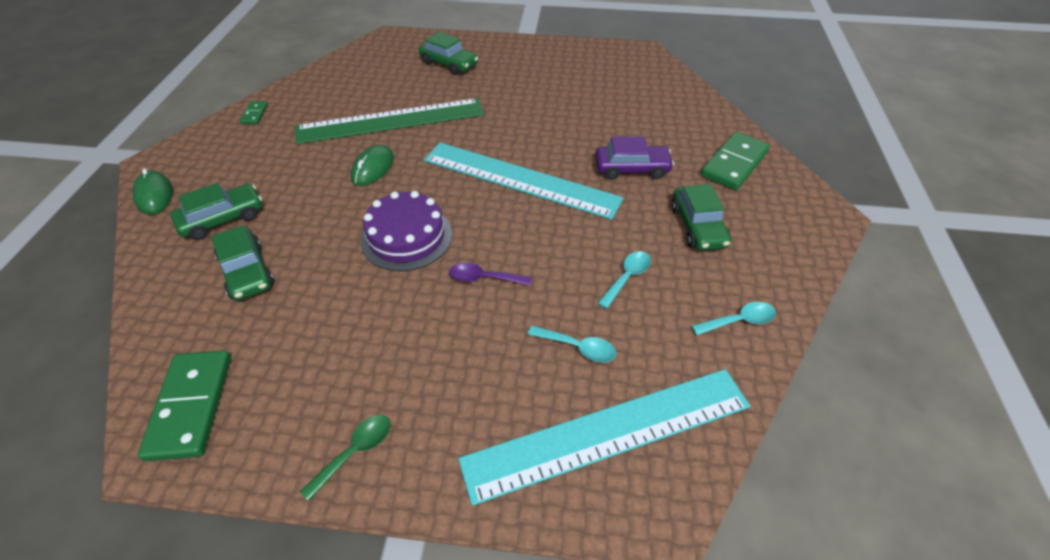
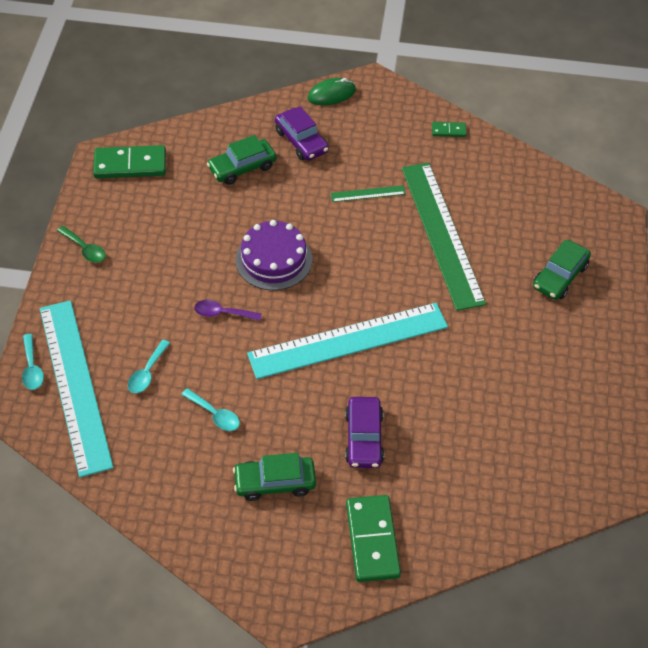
camera: 90 degrees right, 5 degrees up
(222, 219) = (301, 141): green car -> purple car
(325, 167) = (368, 193): none -> green ruler
(373, 168) = (366, 228): green mouse -> none
(484, 278) = (223, 313): purple spoon -> purple spoon turned 90 degrees counterclockwise
(520, 179) = (348, 340): turquoise ruler -> turquoise ruler turned 45 degrees clockwise
(734, 164) = (372, 540): green domino -> green domino turned 45 degrees clockwise
(738, 321) = (159, 490): turquoise spoon -> turquoise spoon (32, 368)

